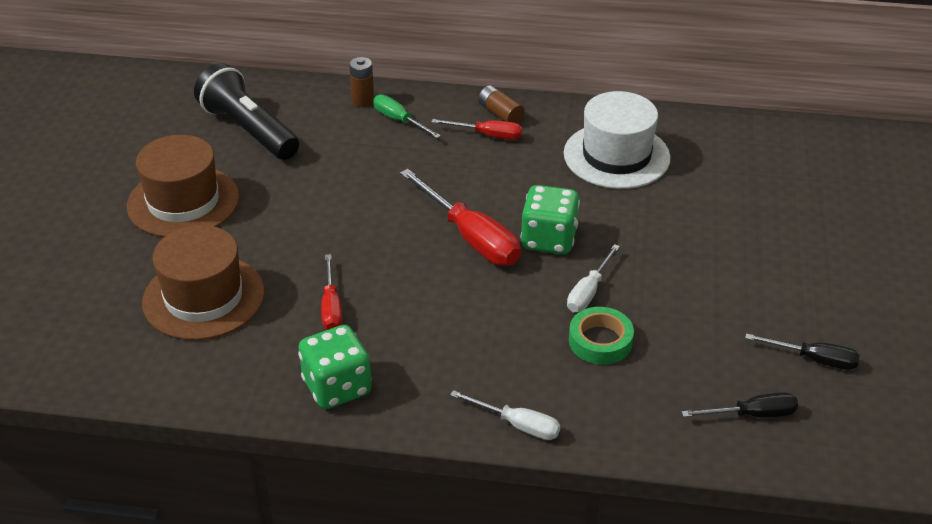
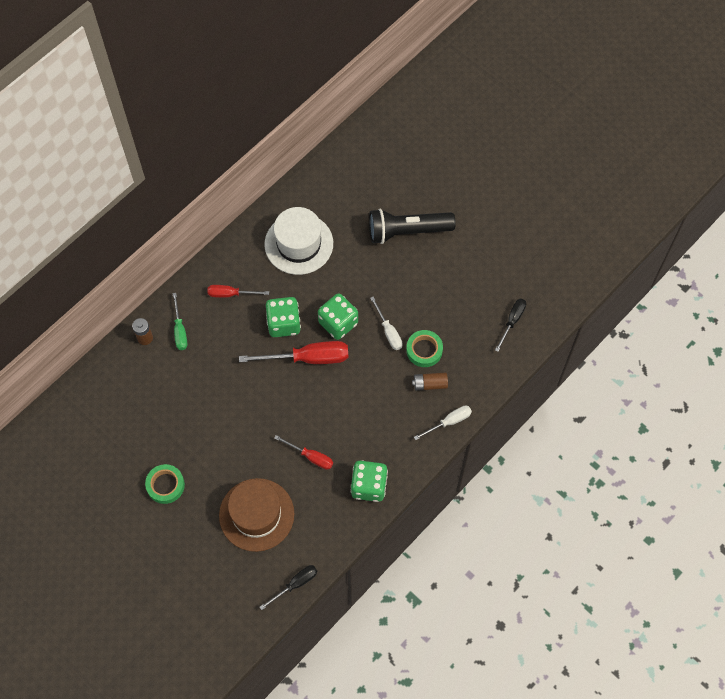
camera: 55 degrees left, 25 degrees up
(183, 202) = (165, 485): brown hat -> green tape
(249, 130) = (124, 415): black flashlight -> black flashlight (407, 231)
(399, 120) = (180, 330): green screwdriver -> green screwdriver turned 90 degrees counterclockwise
(488, 135) = (231, 294): red screwdriver -> red screwdriver turned 135 degrees counterclockwise
(496, 194) = (284, 323): none -> green dice
(500, 114) = (216, 275): brown battery -> brown battery (430, 384)
(814, 359) = (500, 270): black screwdriver -> black screwdriver (295, 584)

